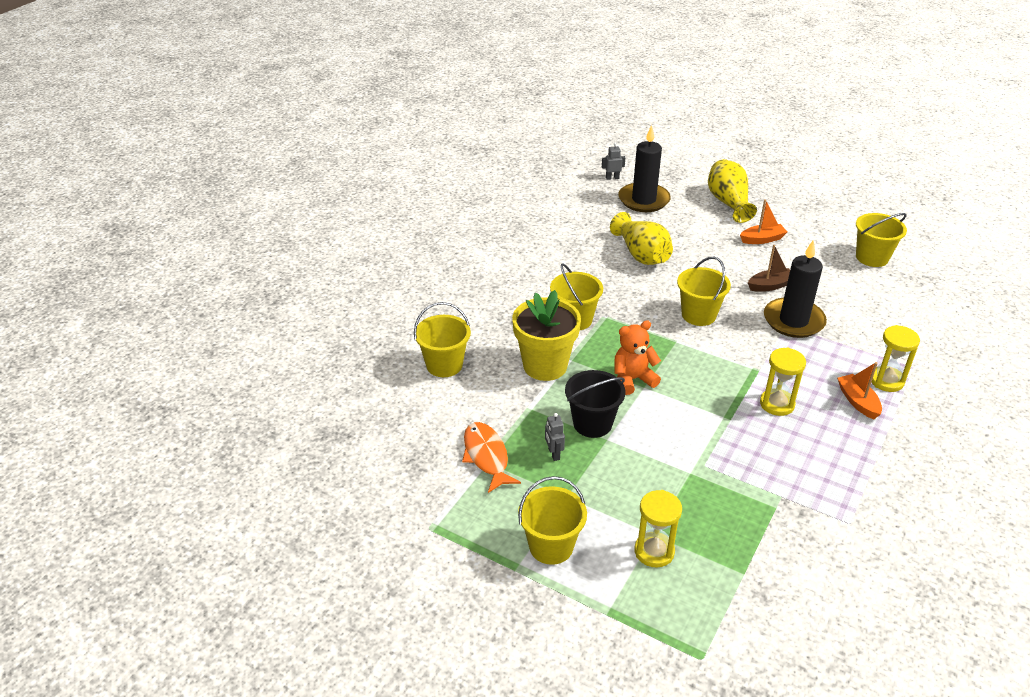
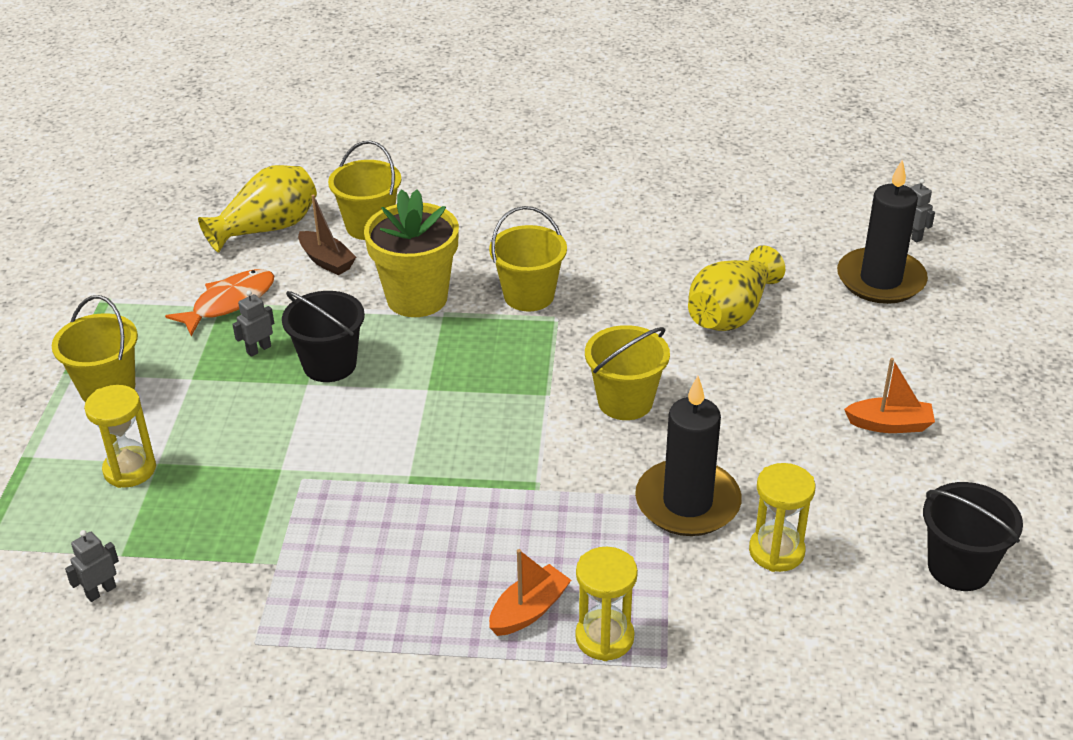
camera: 65 degrees right, 0 degrees up
(633, 379) = (437, 376): orange teddy bear -> none
(728, 203) = (964, 365): yellow vase -> yellow vase (267, 228)
(762, 239) = (889, 424): orange boat -> orange boat turned 45 degrees counterclockwise
(770, 286) = (763, 459): brown boat -> brown boat (326, 261)
(777, 404) = (468, 522): yellow hourglass -> yellow hourglass (776, 551)
(777, 592) = (101, 591): none -> grey robot
(872, 257) = (959, 567): yellow bucket -> black bucket

